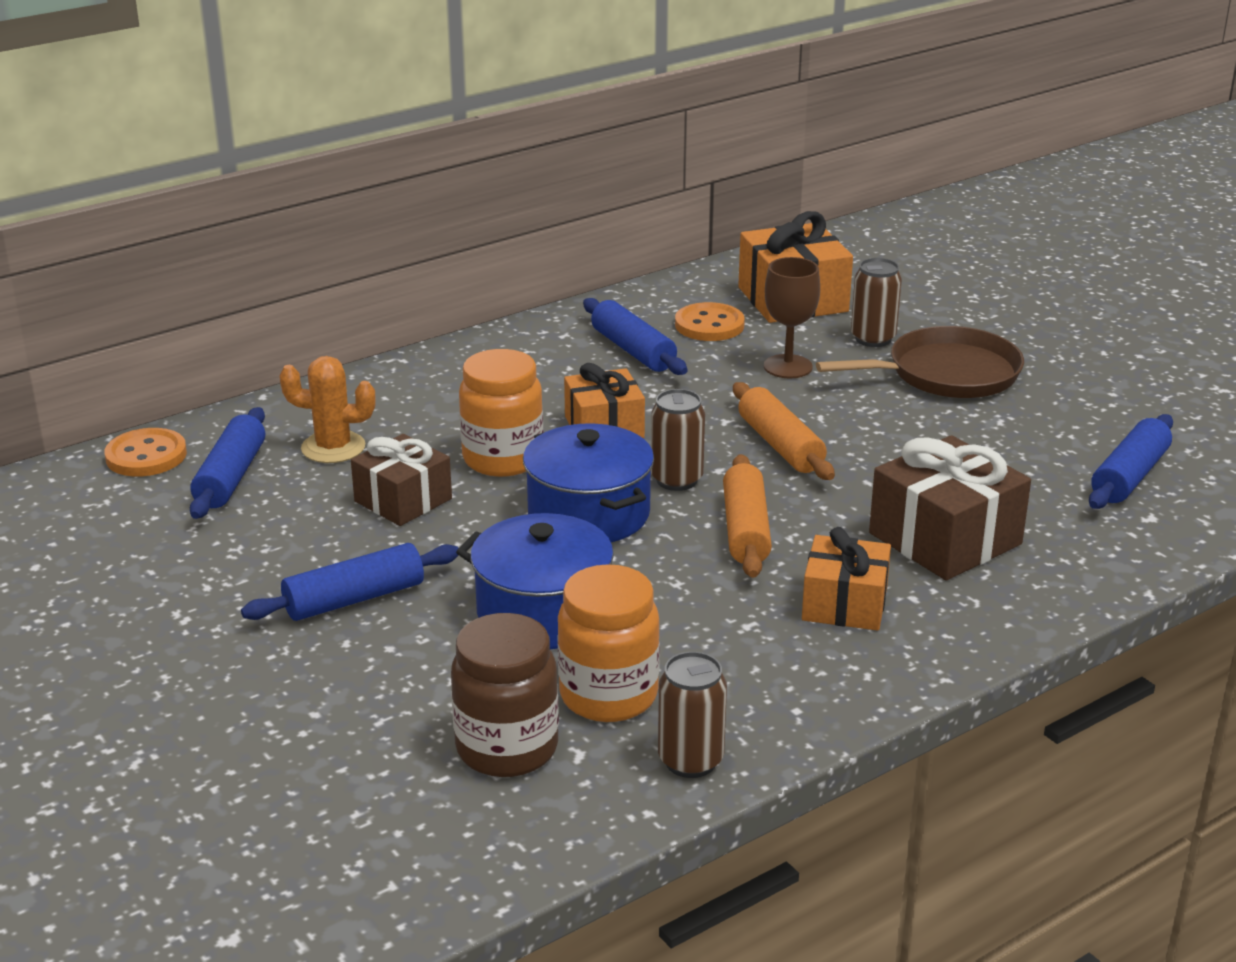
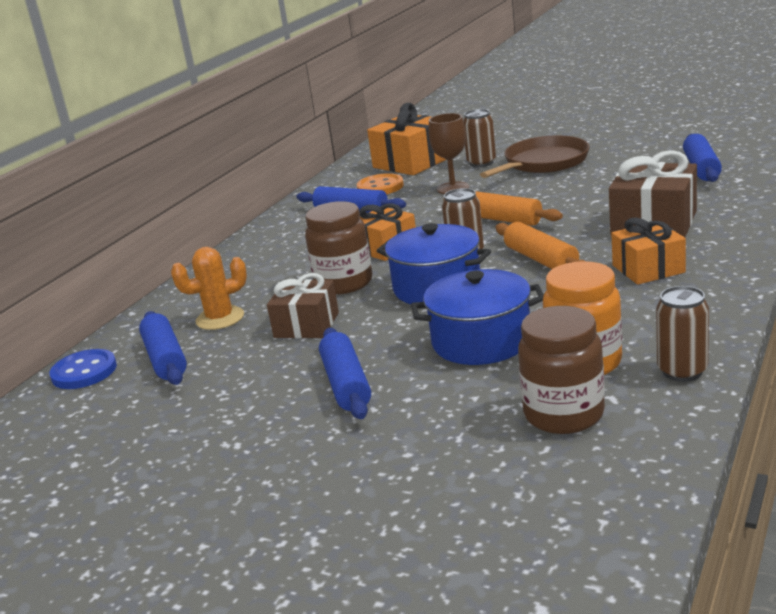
camera: 25 degrees left, 5 degrees down
(146, 456) = (84, 372): orange button -> blue button
(354, 599) = (346, 384): blue rolling pin -> blue rolling pin turned 45 degrees counterclockwise
(503, 459) = (344, 283): orange jar -> brown jar

